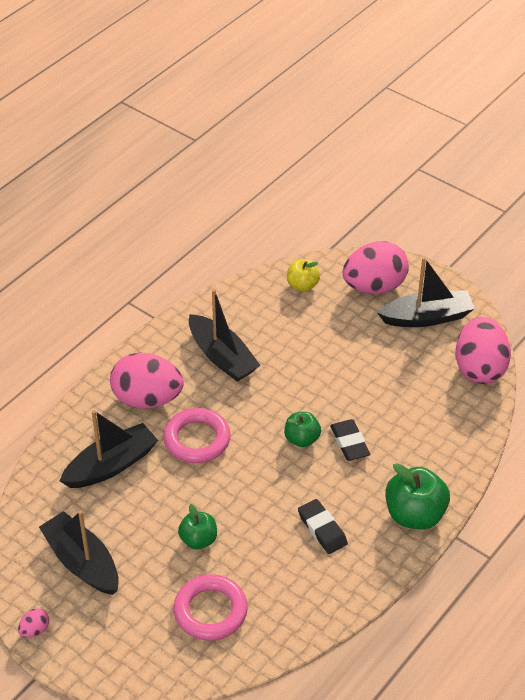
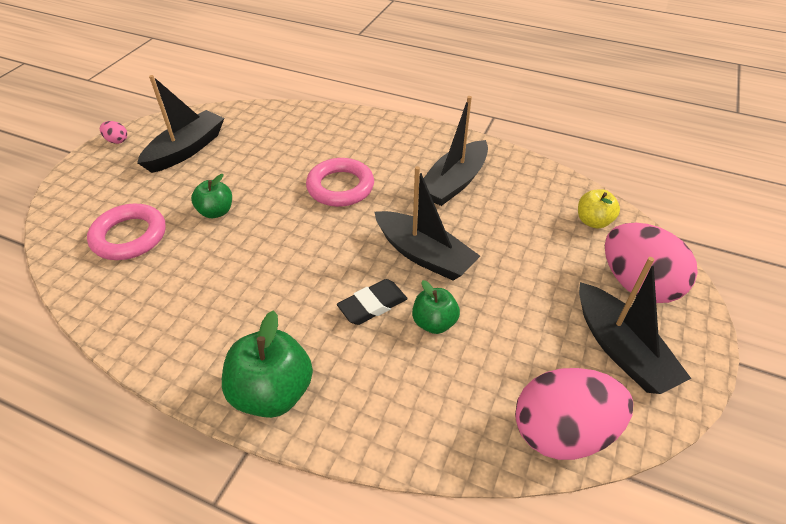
camera: 75 degrees right, 0 degrees up
(111, 465) = (295, 143): black boat -> black boat (424, 255)
(147, 399) = (379, 148): pink egg -> none
(302, 439) = (365, 262): green apple -> green apple (434, 322)
(322, 529) = (239, 303): black eraser -> none

